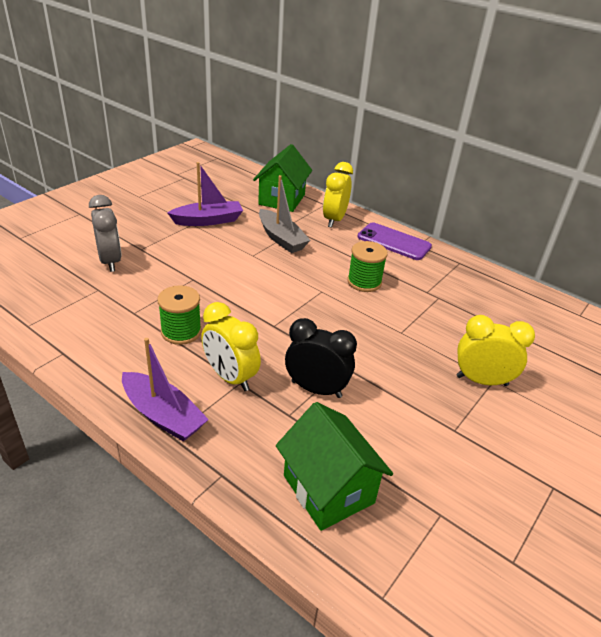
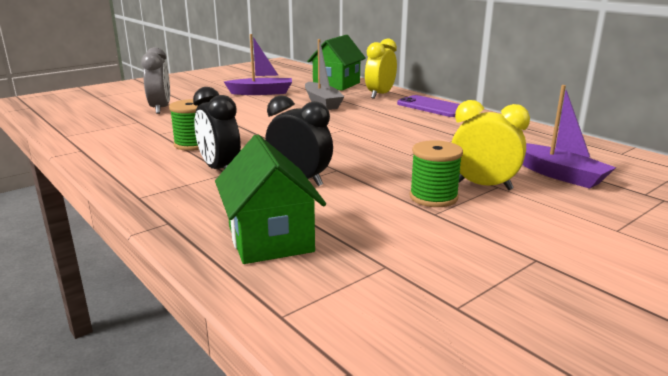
camera: 15 degrees right, 15 degrees down
(163, 415) = (140, 186): purple boat -> purple boat (559, 174)
(230, 377) = (219, 169): yellow clock -> black clock
(364, 282) = (388, 126): green spool -> green spool (433, 197)

